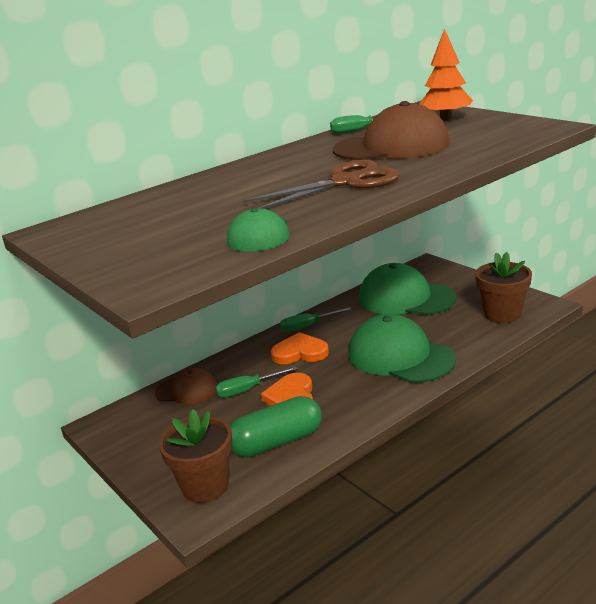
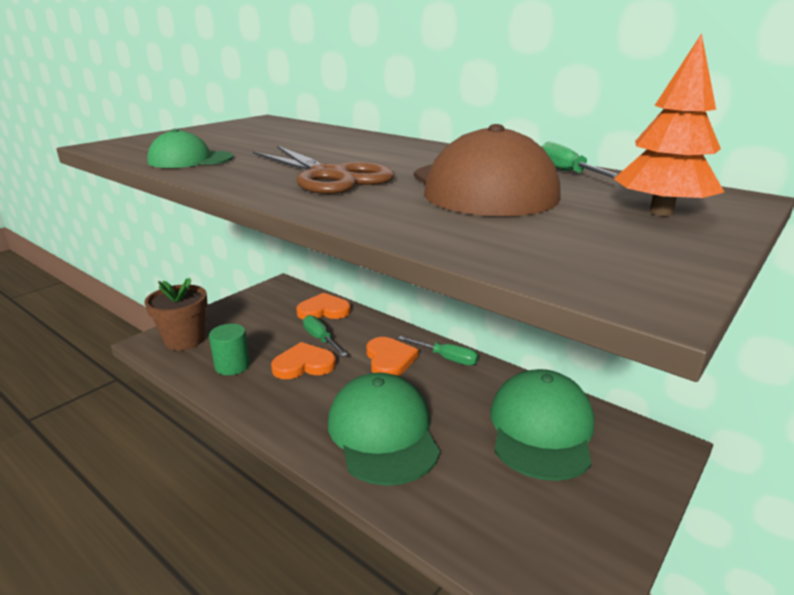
camera: 75 degrees right, 0 degrees up
(187, 390) = (324, 310): brown cap -> orange heart
(277, 442) = (232, 366): green capsule -> green cylinder
(308, 326) = (446, 358): green screwdriver -> green screwdriver turned 150 degrees clockwise
(400, 356) = (383, 432): green cap -> green cap turned 45 degrees counterclockwise
(502, 314) = (521, 541): brown flower pot -> none

